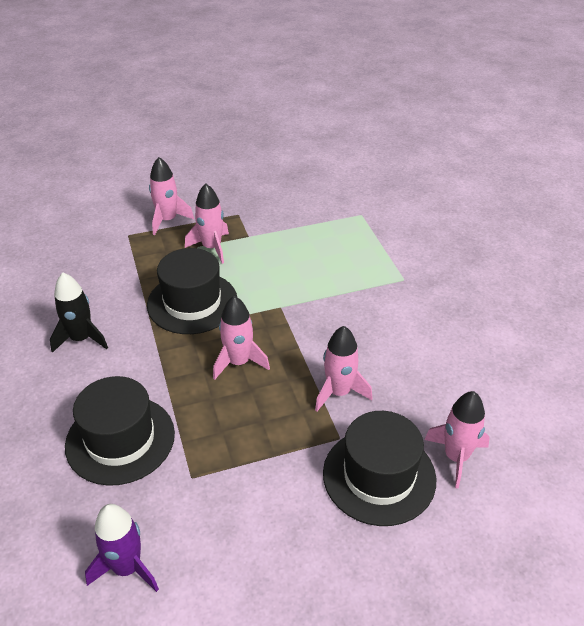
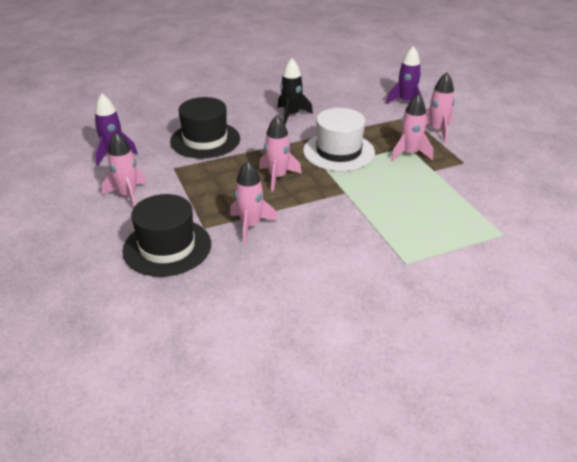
camera: 85 degrees right, 5 degrees down
(90, 232) = (406, 102): none -> purple rocket
(192, 302) = (338, 152): black hat -> white hat
(456, 457) = (182, 289): pink rocket -> pink rocket (128, 195)

